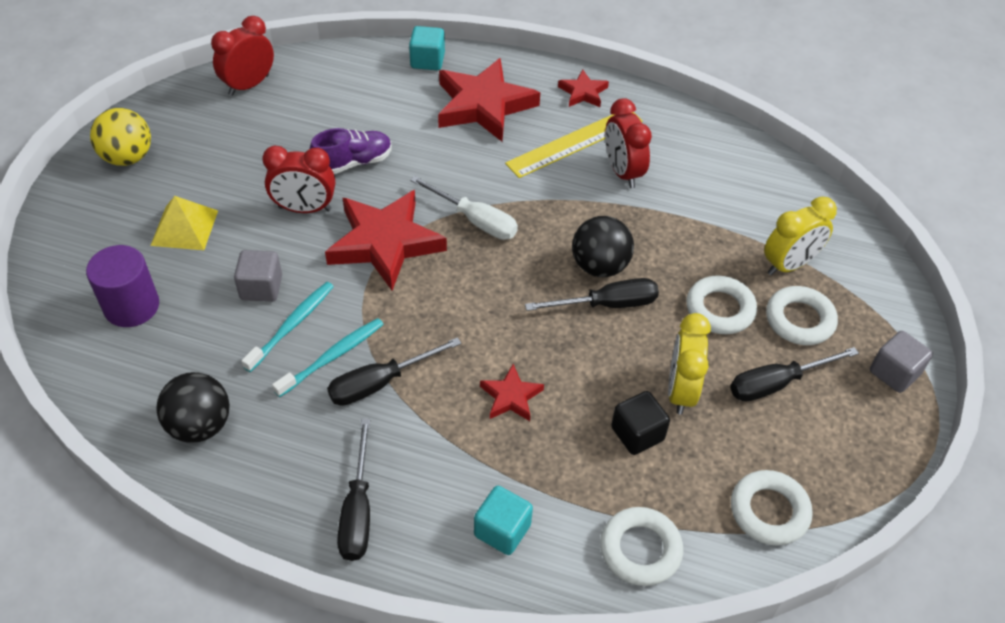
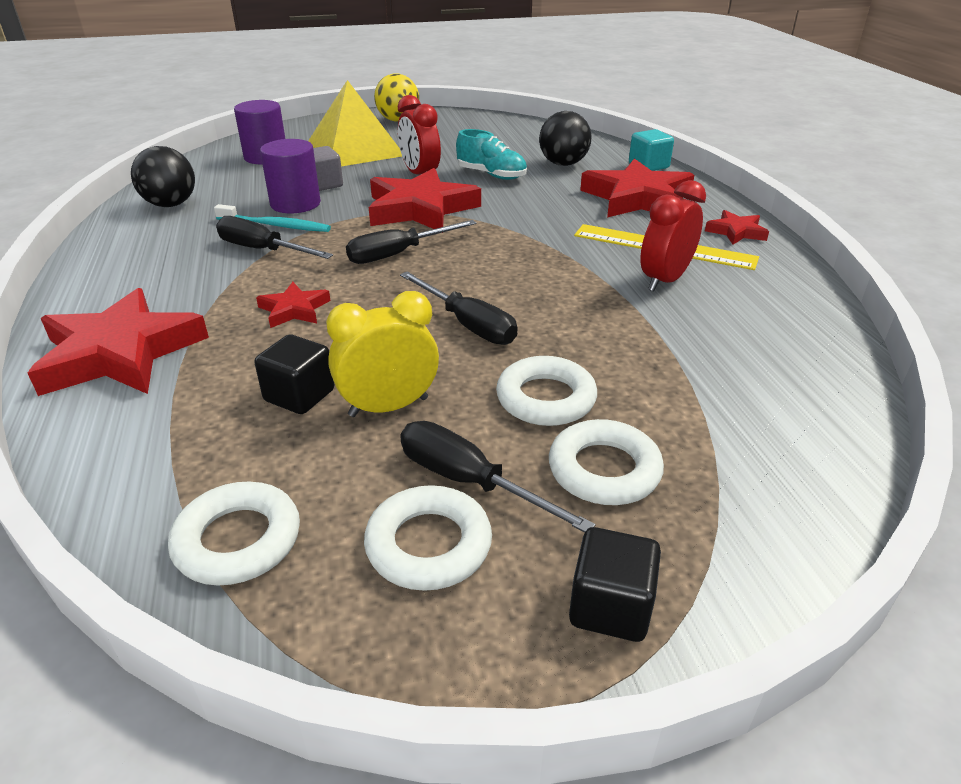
camera: 60 degrees right, 15 degrees down
(184, 228) = (354, 150): yellow pyramid -> yellow pyramid, size x1.76
(249, 85) = (517, 127): red clock -> none
(292, 325) = (295, 204): turquoise toothbrush -> purple cylinder
(353, 163) = (491, 175): purple shoe -> turquoise shoe
(358, 510) = (114, 281): black screwdriver -> black screwdriver (398, 254)
(475, 220) = (494, 233): white screwdriver -> none
(502, 530) = (120, 353): turquoise cube -> red star
(600, 266) = (516, 306): black ball -> black ball (563, 164)
(640, 550) = (127, 447): white ring -> white ring (428, 544)
(789, 265) = (690, 432): yellow clock -> none
(894, 373) = (610, 607): grey cube -> black cube

